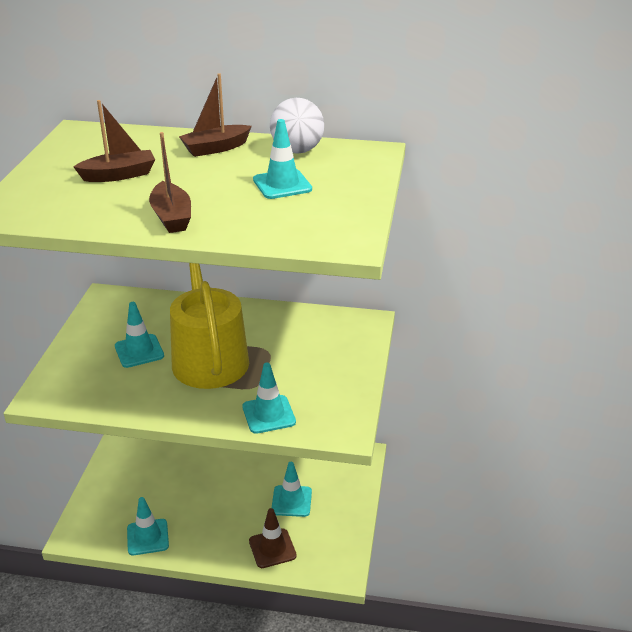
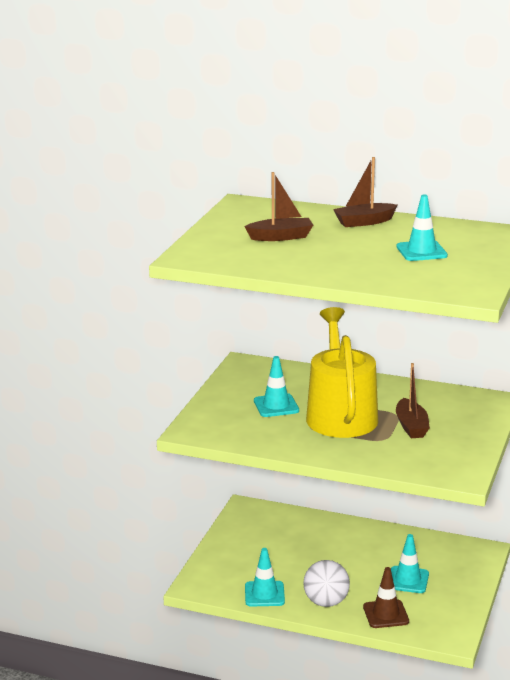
camera: 10 degrees right, 10 degrees down
(171, 217) = (326, 268): brown boat -> brown boat (411, 426)
(268, 414) = (394, 460): turquoise traffic cone -> none
(297, 151) = (437, 227): white ball -> white ball (326, 602)

